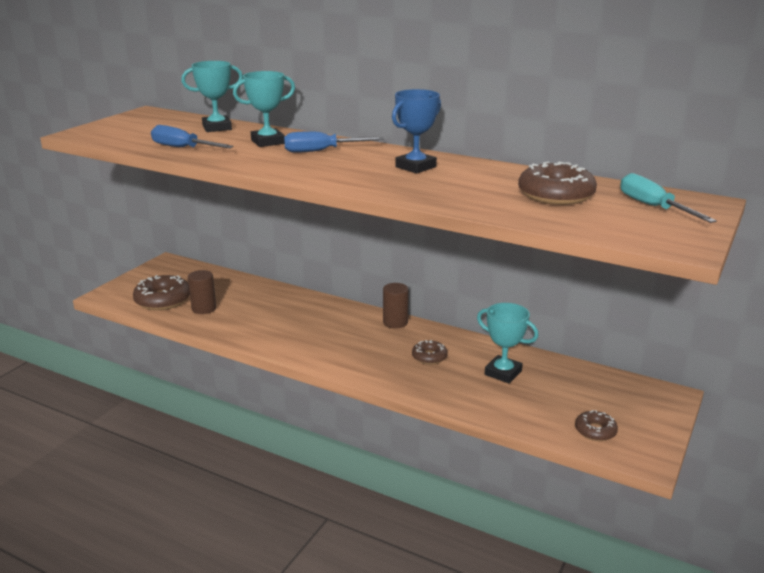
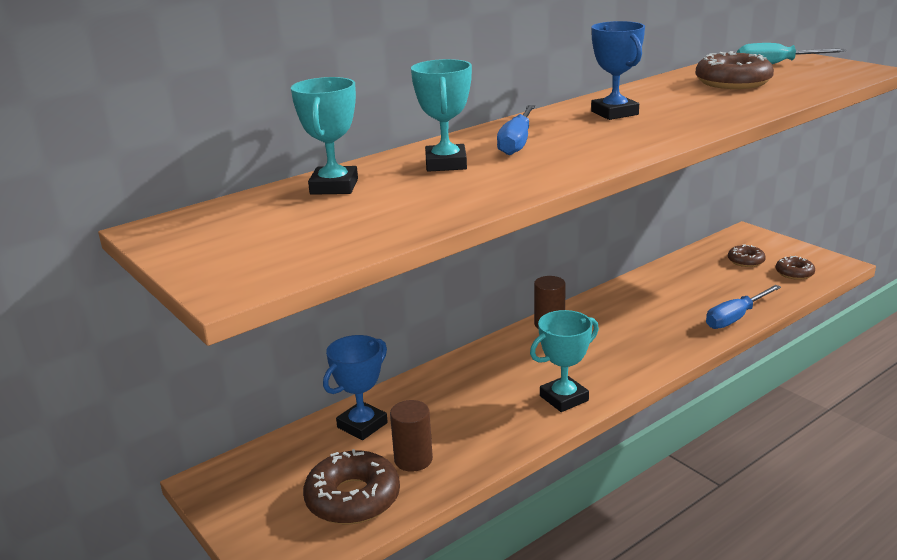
camera: 65 degrees left, 0 degrees up
(183, 148) = (425, 211): blue screwdriver -> blue screwdriver (735, 318)
(233, 287) = (362, 425): none -> blue trophy
(429, 357) = (637, 319): brown donut -> brown donut (745, 261)
(503, 373) = (684, 290): turquoise trophy -> turquoise trophy (564, 398)

